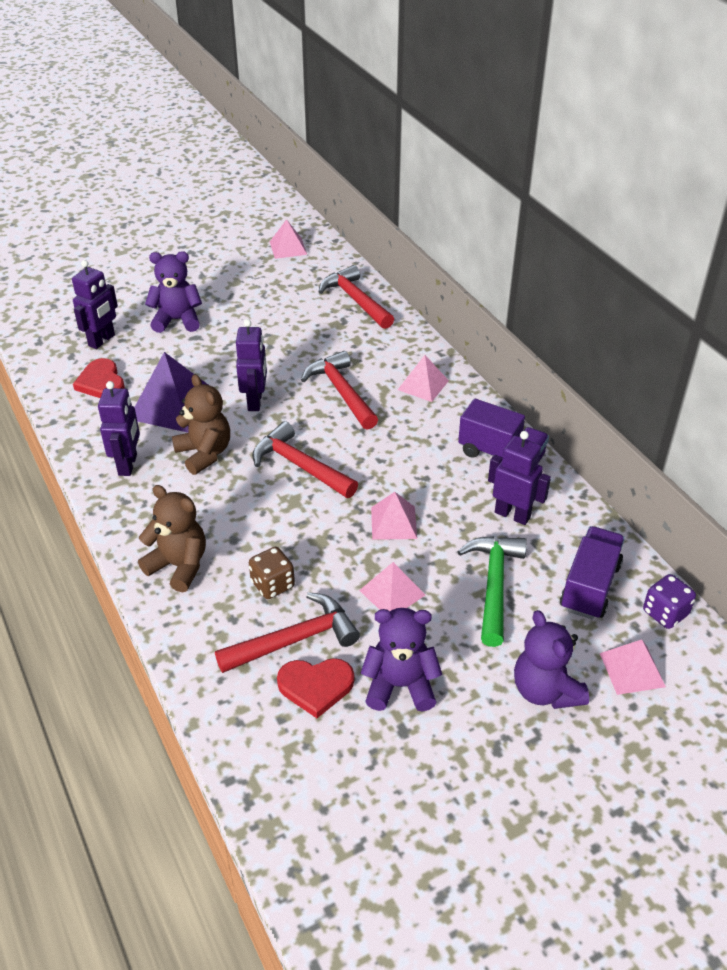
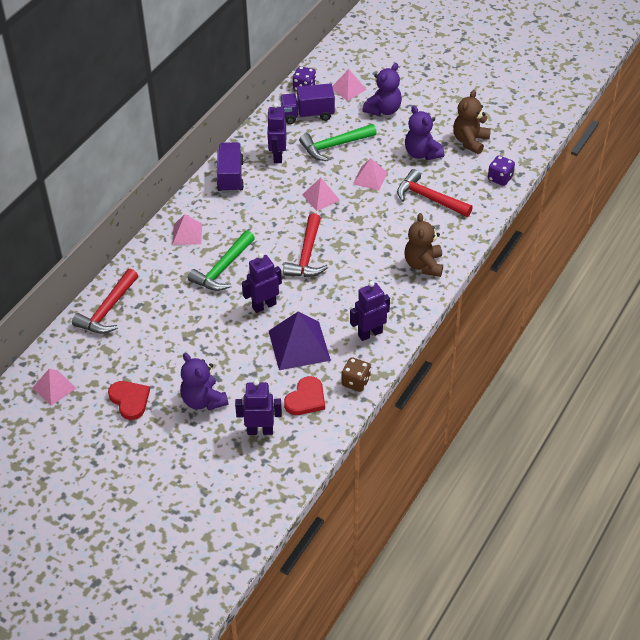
camera: 120 degrees left, 5 degrees up
(204, 454) = (331, 303): brown teddy bear -> brown teddy bear (470, 141)
(261, 762) = (500, 178): none -> purple dice
(272, 585) = (403, 222): brown dice -> brown dice (355, 382)
(316, 686) = (448, 179): red heart -> red heart (130, 400)
(341, 392) = (223, 268): red hammer -> green hammer

